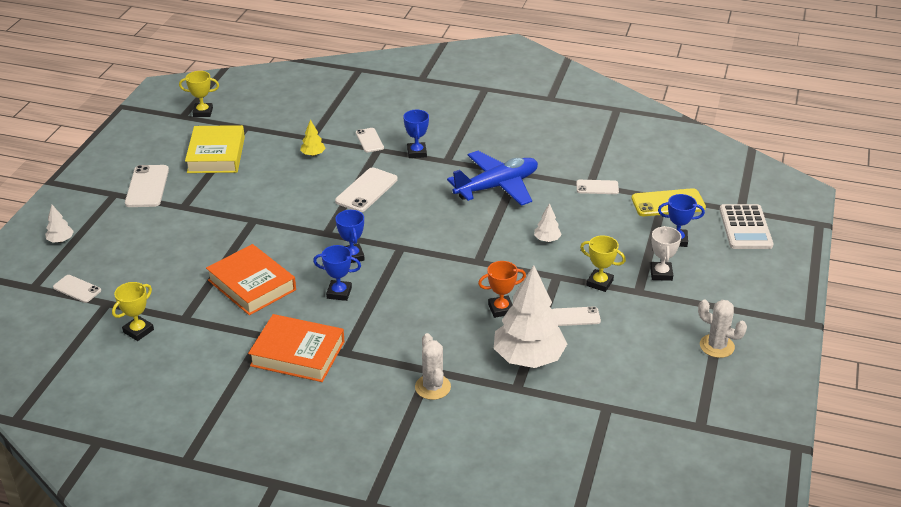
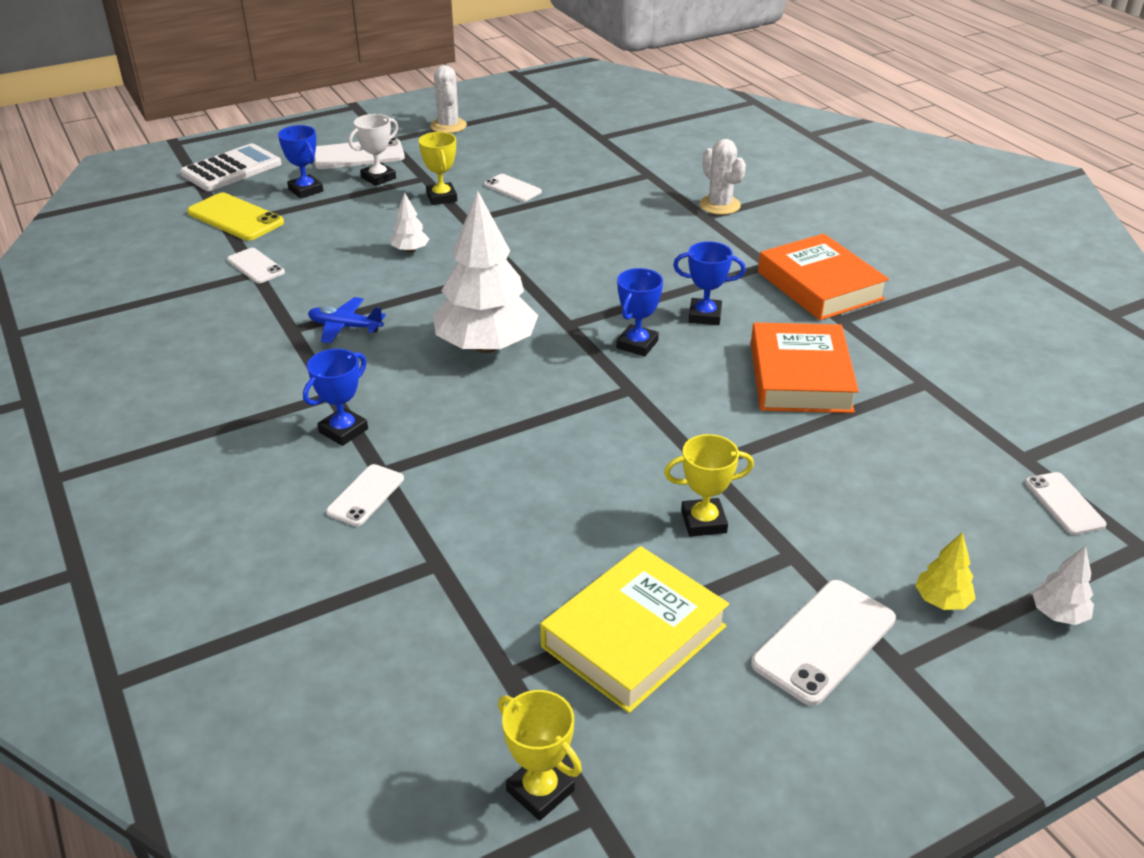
camera: 135 degrees left, 0 degrees up
(138, 331) = (998, 398): yellow trophy -> yellow trophy (703, 522)
(313, 154) = (480, 526): yellow tree -> yellow tree (941, 600)
(339, 293) = (705, 316): blue trophy -> blue trophy turned 45 degrees counterclockwise
(366, 190) = (497, 415): white phone -> white phone (358, 155)
(432, 387) = (719, 205): white cactus -> white cactus turned 60 degrees counterclockwise
(497, 186) = (345, 327): blue plane -> blue plane, size x0.49
(501, 309) = (565, 223): orange trophy -> none
(528, 358) = (605, 185): white tree -> white tree (486, 346)

